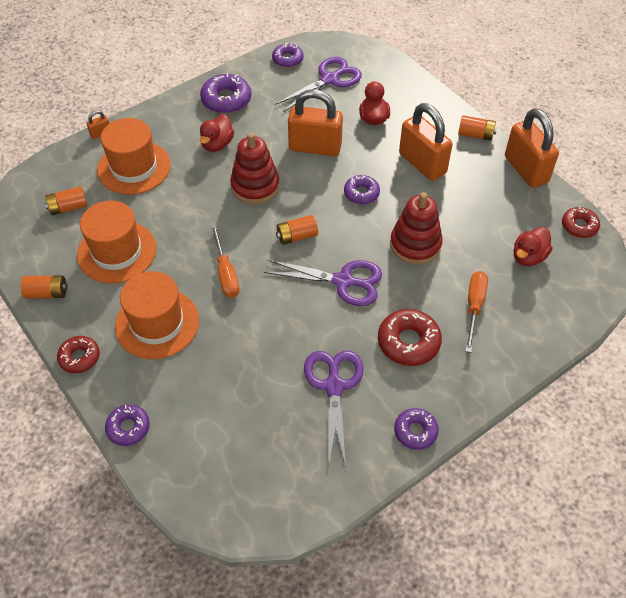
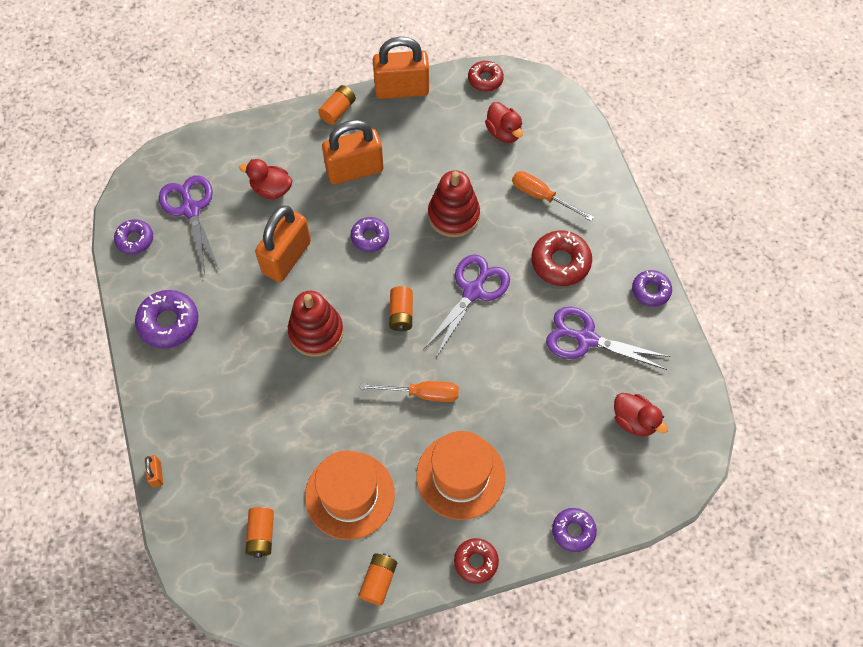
camera: 70 degrees left, 10 degrees up
(134, 167) = (231, 449): orange hat -> none
(217, 144) = (236, 352): red duck -> red duck (634, 421)

